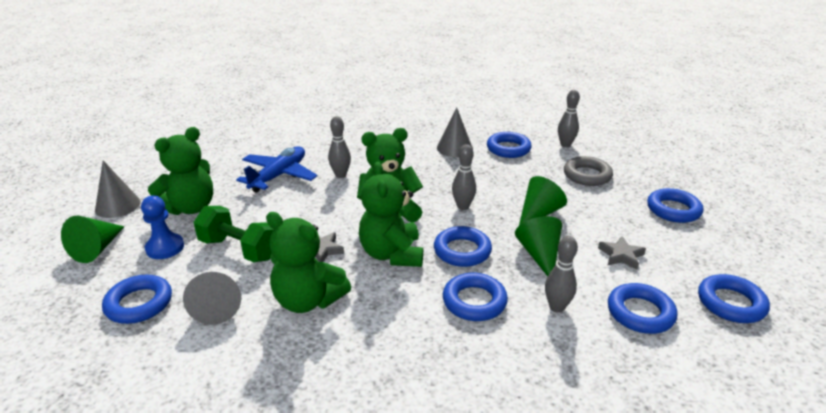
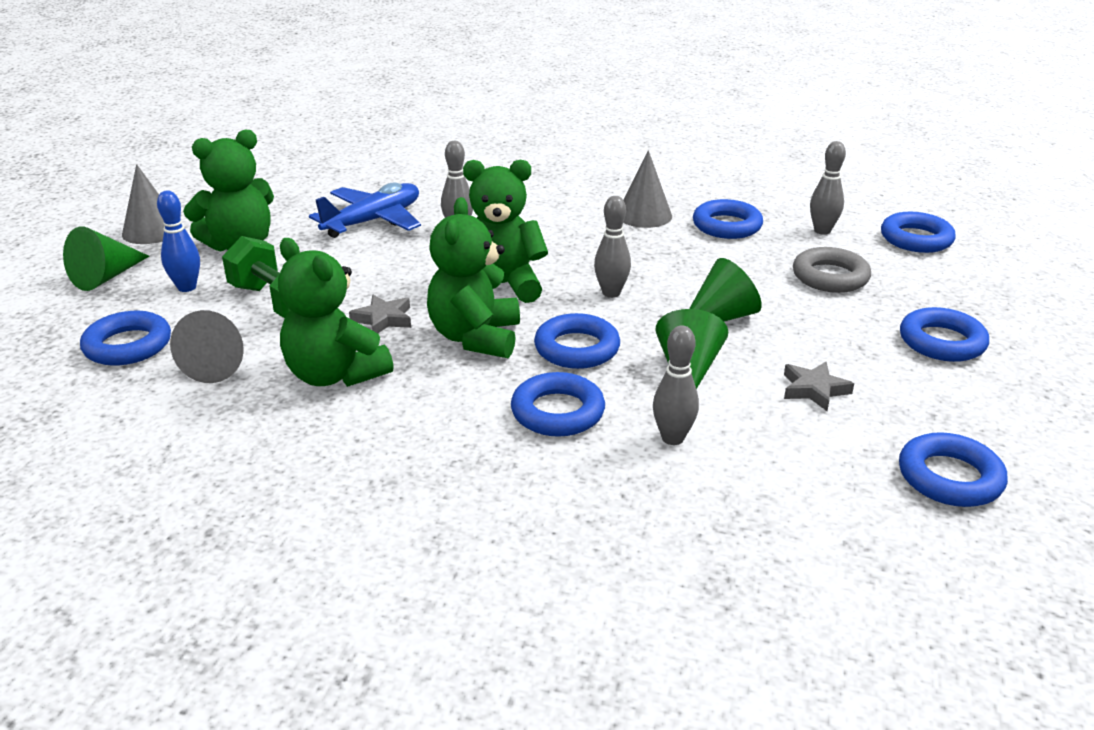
camera: 15 degrees right, 0 degrees up
(165, 247) = (187, 287): blue pawn -> blue bowling pin
(640, 313) = (795, 466): blue ring -> blue ring (916, 239)

